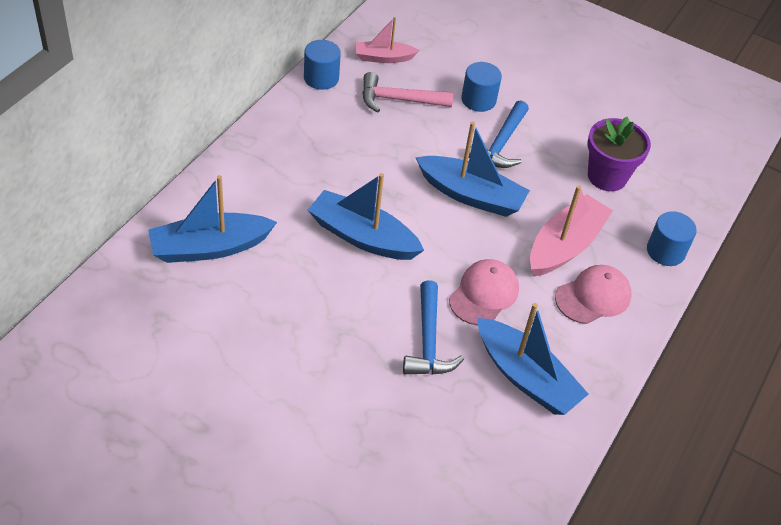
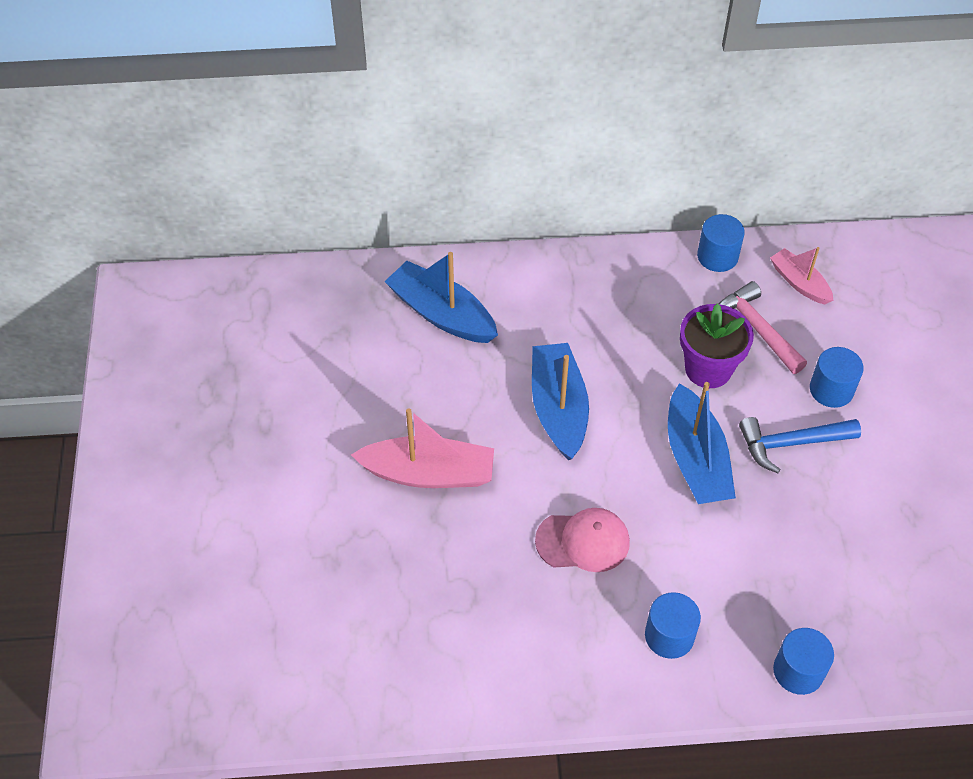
camera: 60 degrees right, 5 degrees up
(428, 341) = (488, 530): blue hammer -> none
(526, 377) = (517, 632): blue boat -> none
(565, 245) = (712, 575): pink boat -> pink boat (429, 473)
(593, 297) = (669, 636): pink cap -> blue cylinder
(607, 176) = (848, 560): purple flower pot -> purple flower pot (708, 369)

